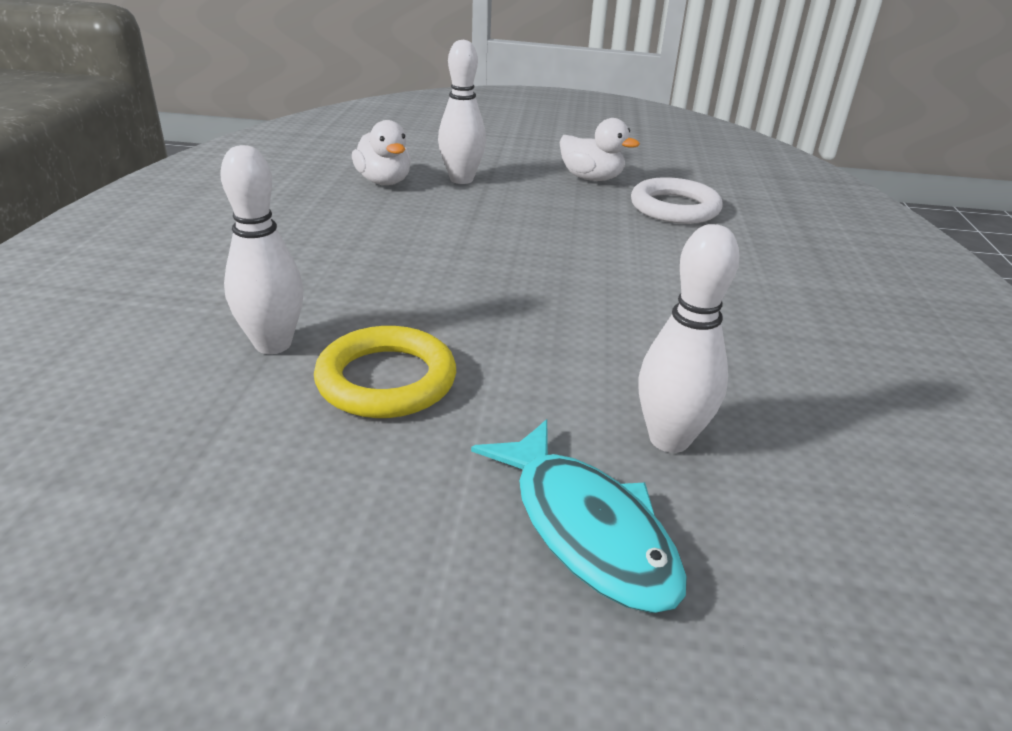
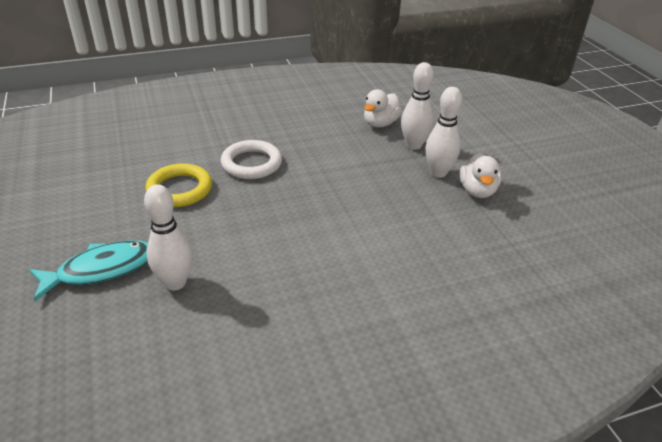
camera: 65 degrees right, 5 degrees up
(273, 344) = (190, 154): white bowling pin -> white bowling pin (438, 173)
(587, 529) = (101, 269): turquoise fish -> turquoise fish turned 150 degrees counterclockwise
(674, 208) = (467, 237): white ring -> white ring (251, 163)

